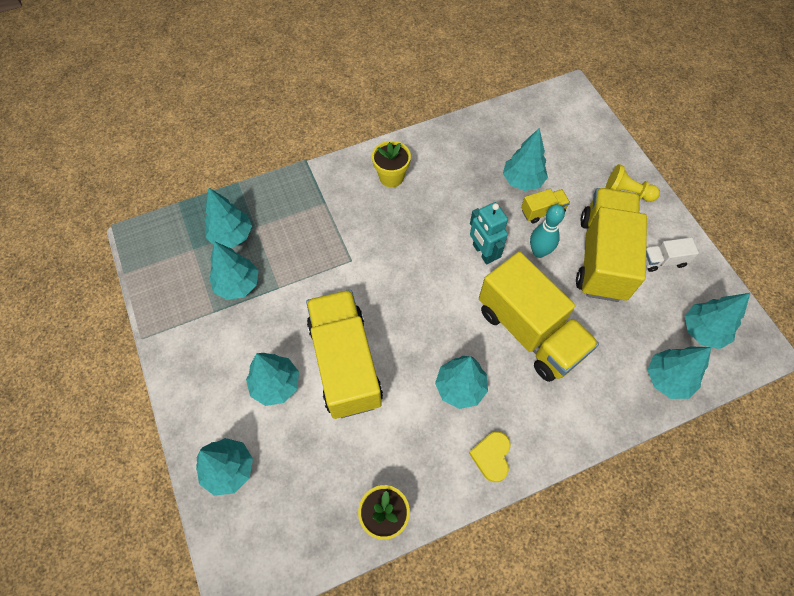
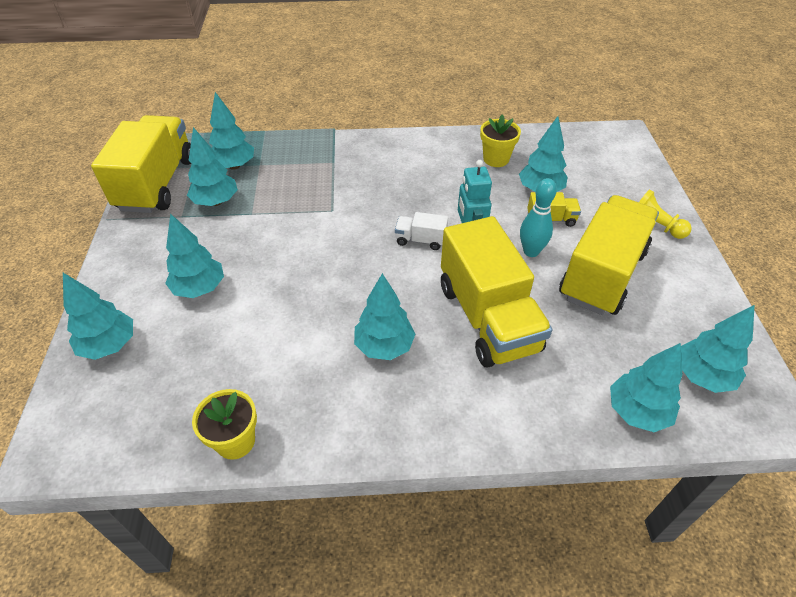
camera: 20 degrees right, 15 degrees down
(345, 363) = (277, 290): yellow truck -> yellow truck (157, 184)
(391, 177) = (407, 158): yellow flower pot -> yellow flower pot (496, 159)
(491, 456) = (385, 423): yellow heart -> none
(663, 261) = (675, 295): white truck -> white truck (420, 240)

